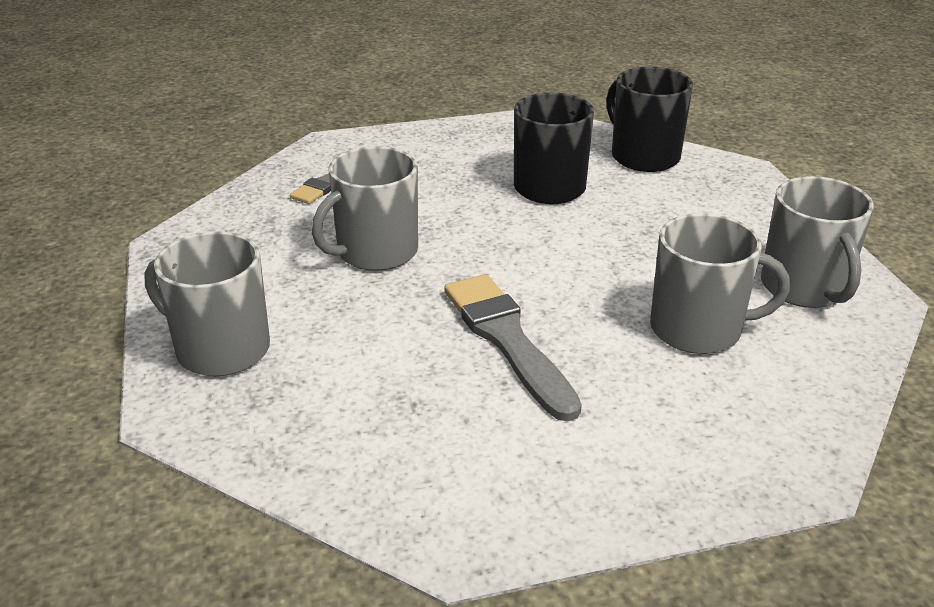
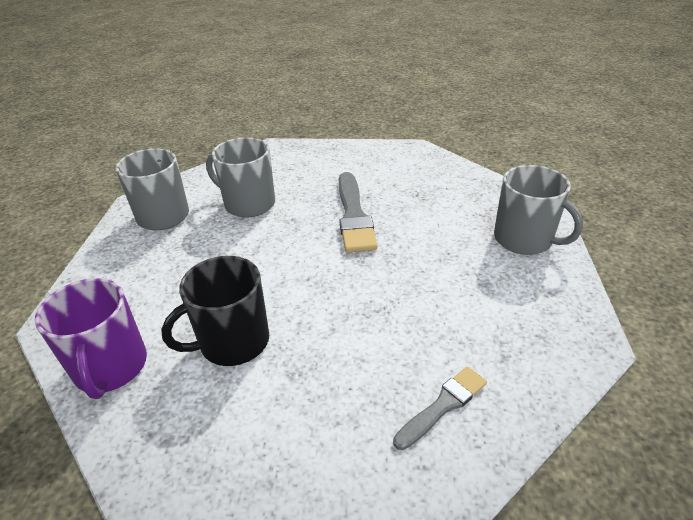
camera: 160 degrees left, 5 degrees up
(375, 252) = (414, 296): grey mug -> none
(643, 156) = (111, 367): black mug -> purple mug

